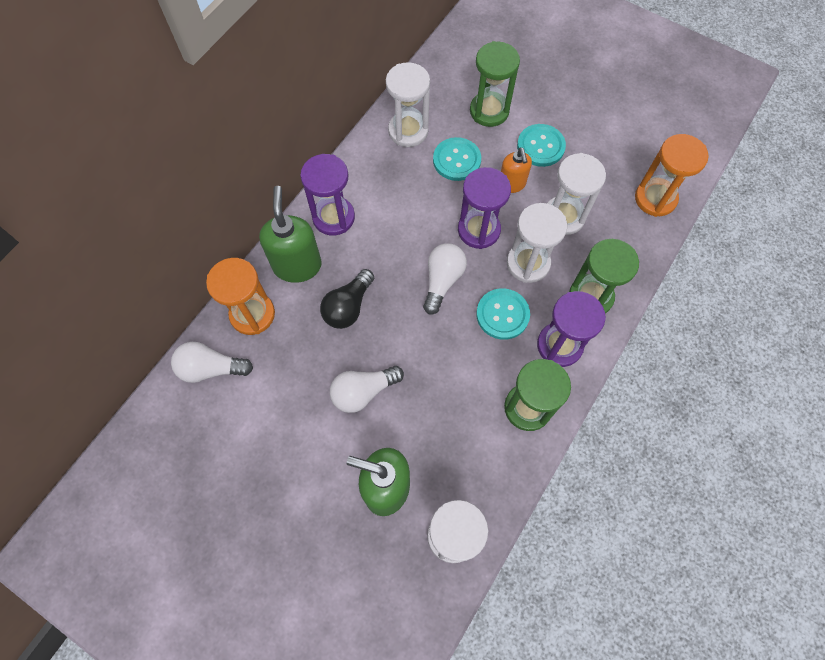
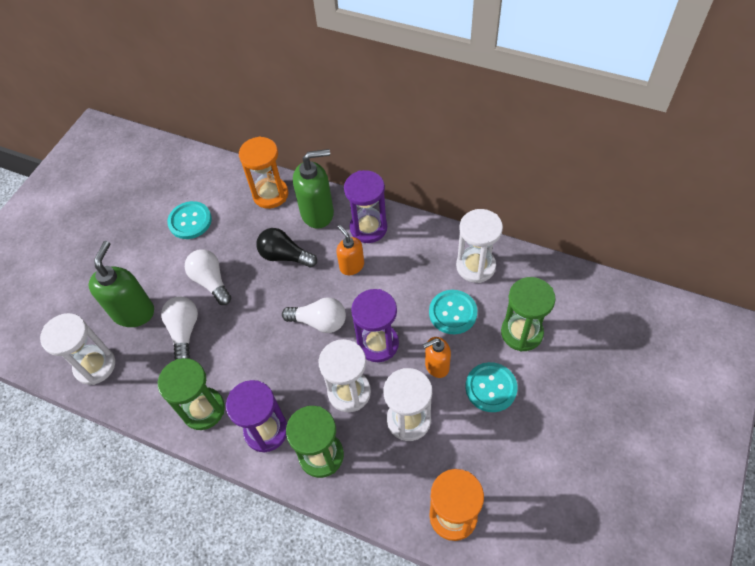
camera: 85 degrees right, 10 degrees down
(211, 368) = (224, 181): white light bulb -> white light bulb (184, 331)
(379, 241) = (351, 266): none -> orange soap dispenser
(502, 314) = (292, 376): turquoise button -> turquoise button (190, 221)

